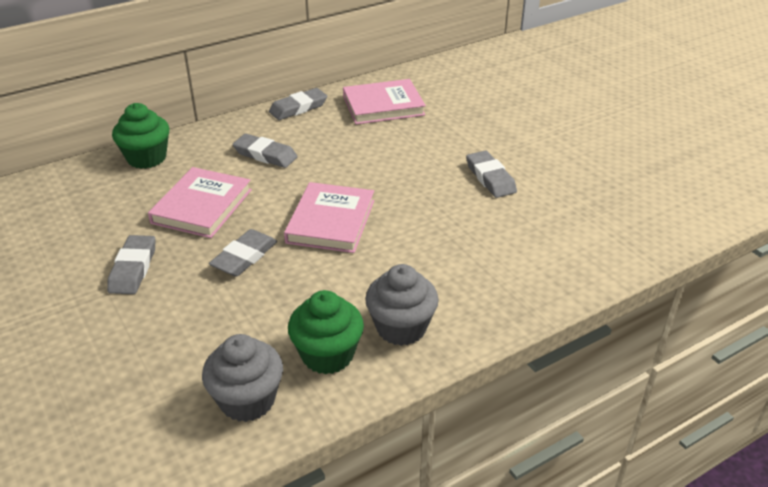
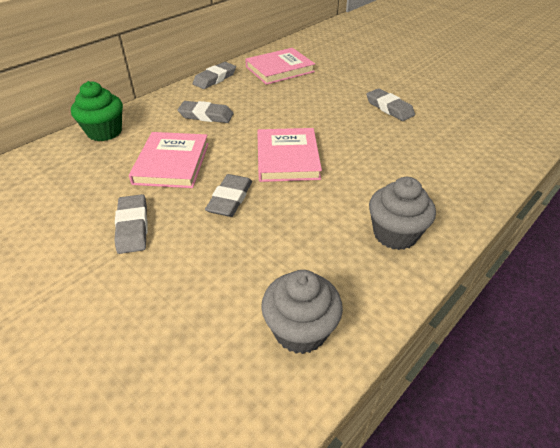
camera: 15 degrees left, 5 degrees up
(327, 355) = (348, 270): green cupcake -> none

